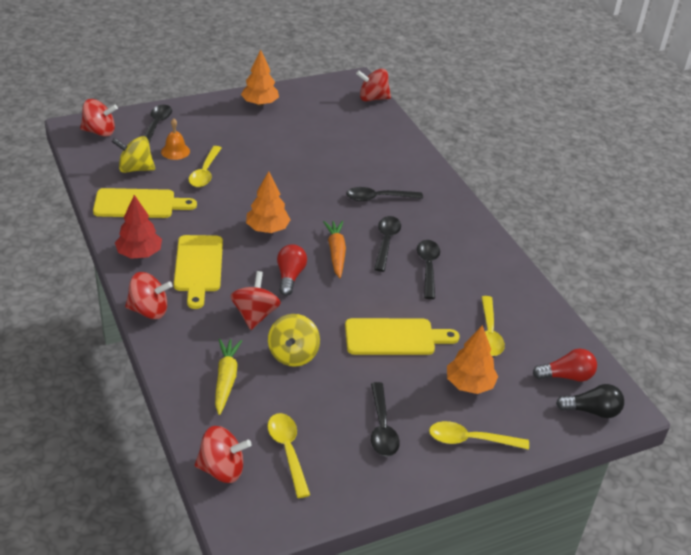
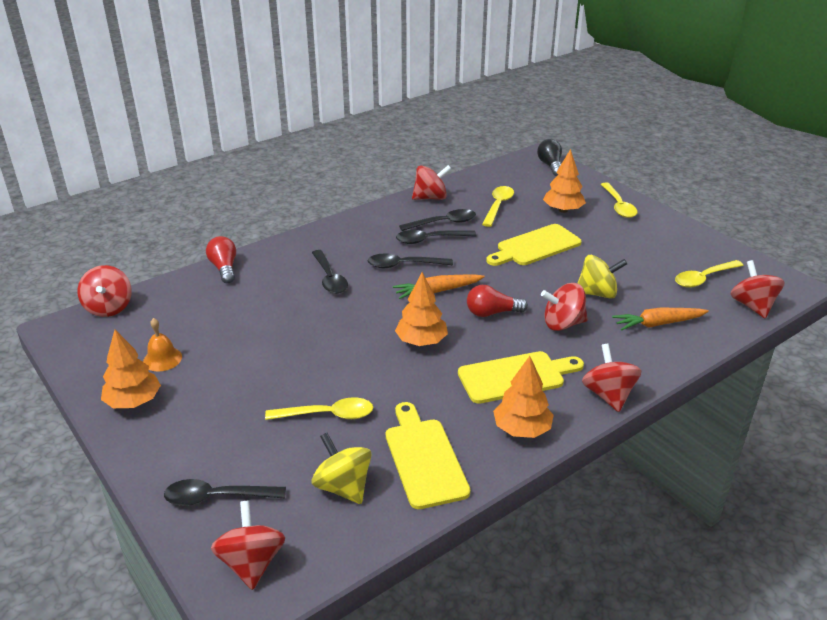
camera: 100 degrees left, 5 degrees down
(135, 169) = (343, 487): yellow spinning top -> yellow spinning top turned 150 degrees clockwise
(139, 254) = (522, 429): red tree -> orange tree
(175, 151) = (284, 457): orange bell -> orange bell (162, 359)
(226, 379) = (658, 324): yellow carrot -> orange carrot
(382, 427) = (640, 241): black spoon -> black spoon (443, 223)
(394, 337) = (535, 246): yellow cutting board -> yellow cutting board turned 105 degrees counterclockwise
(489, 333) = (498, 206): yellow spoon -> yellow spoon turned 60 degrees counterclockwise
(517, 287) = (430, 198): none -> red spinning top
(566, 376) = (523, 175): red light bulb -> red light bulb (224, 268)

